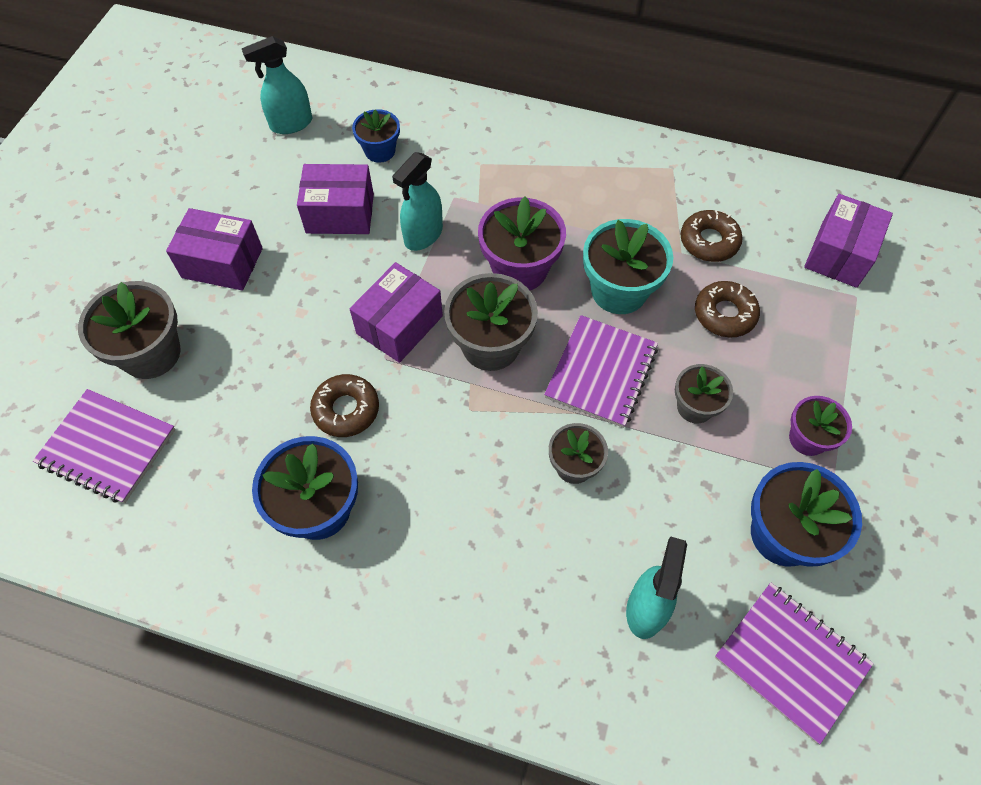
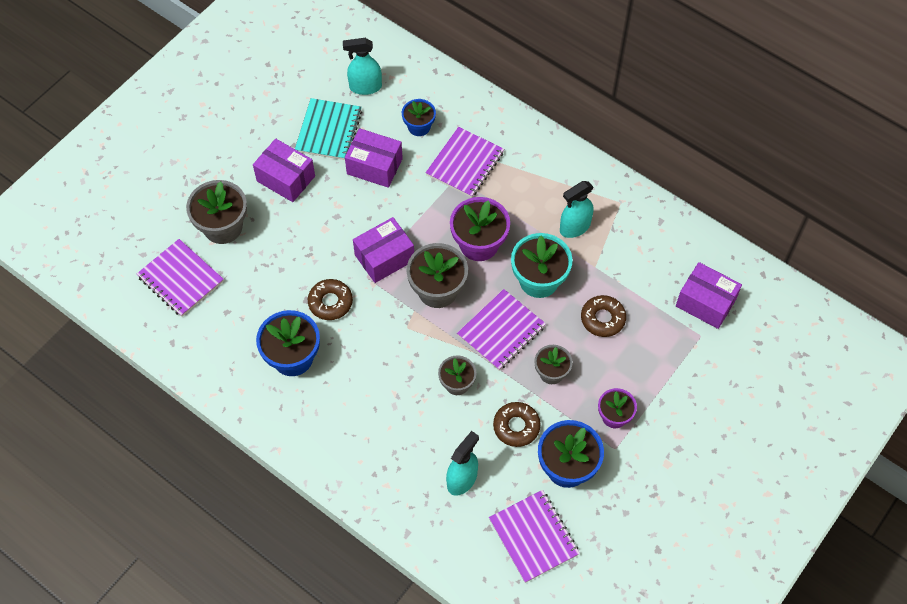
camera: 20 degrees right, 0 degrees up
(261, 187) = (329, 131): none -> turquoise notebook
(423, 235) = (424, 200): turquoise spray bottle -> turquoise spray bottle (574, 227)
(458, 177) = (465, 163): none -> purple notebook
(709, 241) = (618, 265): brown donut -> brown donut (516, 426)
(839, 254) = (705, 303): purple box -> purple box turned 75 degrees clockwise

